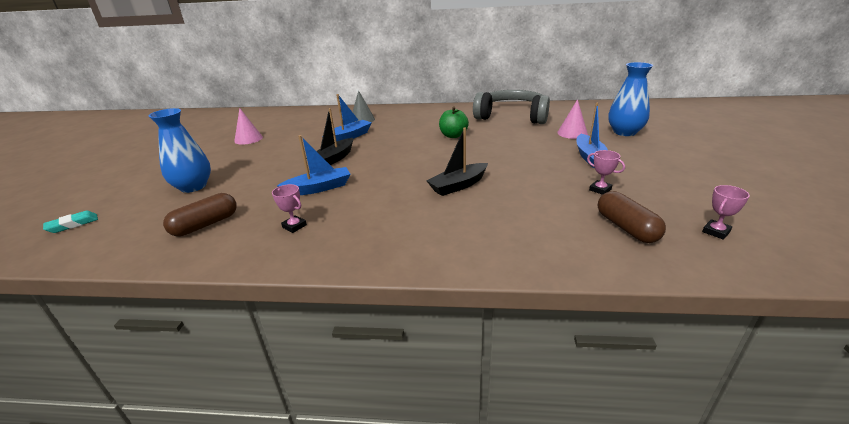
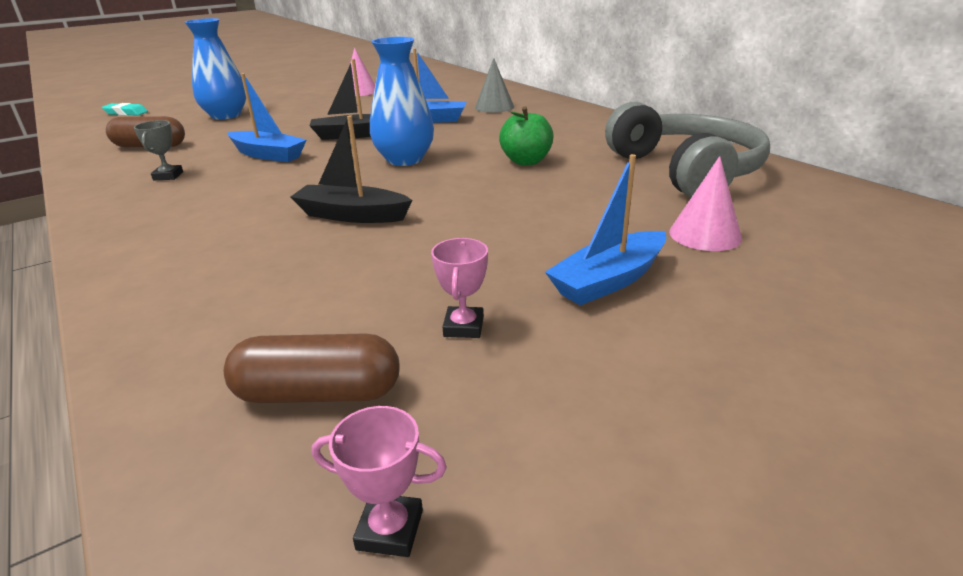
camera: 50 degrees right, 0 degrees up
(294, 226) = (168, 176): pink trophy -> grey trophy
(624, 132) = (821, 284): blue vase -> blue vase (404, 159)
(626, 228) = (318, 393): brown capsule -> brown capsule turned 60 degrees clockwise

